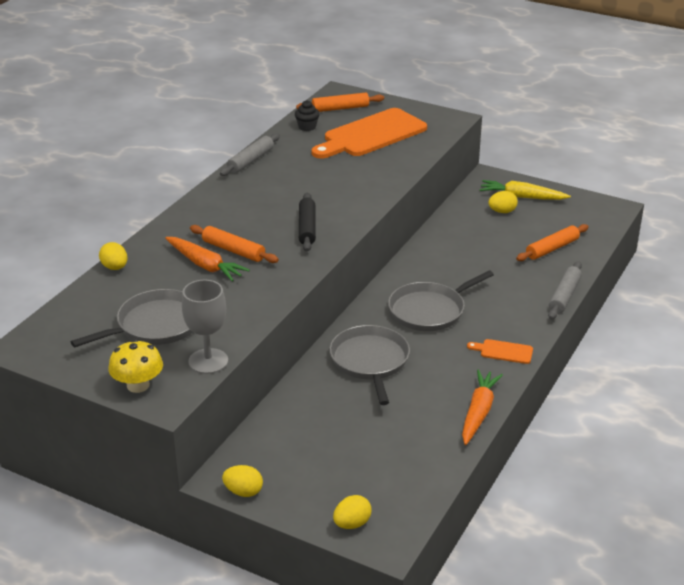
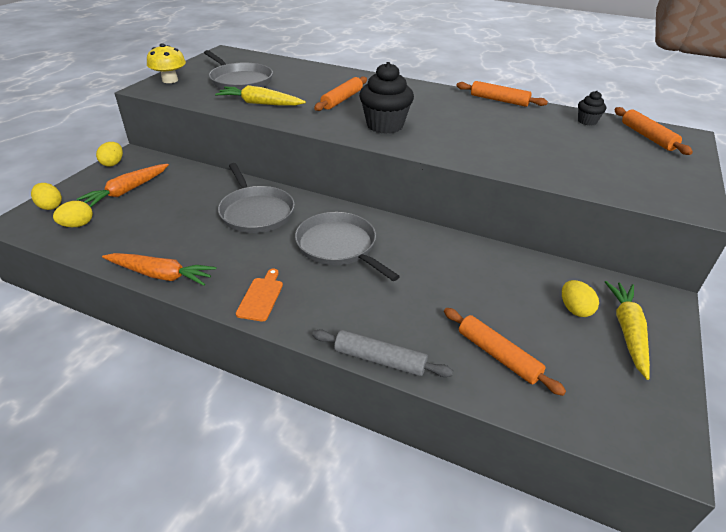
camera: 85 degrees right, 5 degrees up
(115, 267) = (316, 66): yellow egg -> yellow egg (77, 225)
(205, 265) = (319, 91): orange carrot -> orange carrot (127, 191)
(208, 361) = (188, 98): grey goblet -> none
(237, 305) = (260, 103): none -> yellow carrot
(250, 160) = (499, 100): grey rolling pin -> orange rolling pin
(307, 228) = (385, 125): black rolling pin -> black cupcake
(370, 361) = (256, 212): grey pan -> grey pan turned 75 degrees clockwise
(371, 135) = (598, 154): orange cutting board -> none

